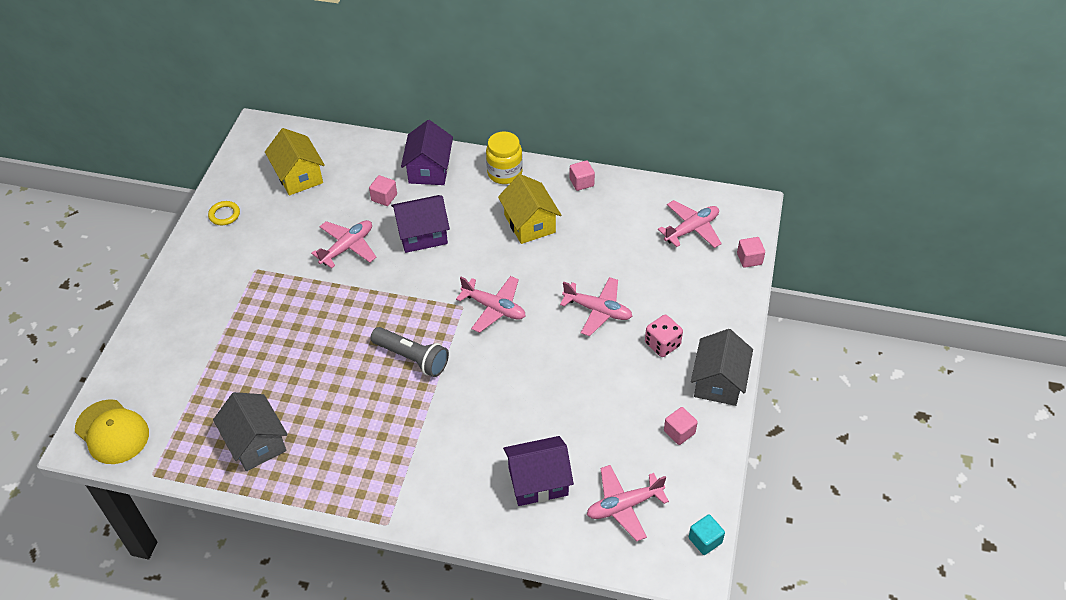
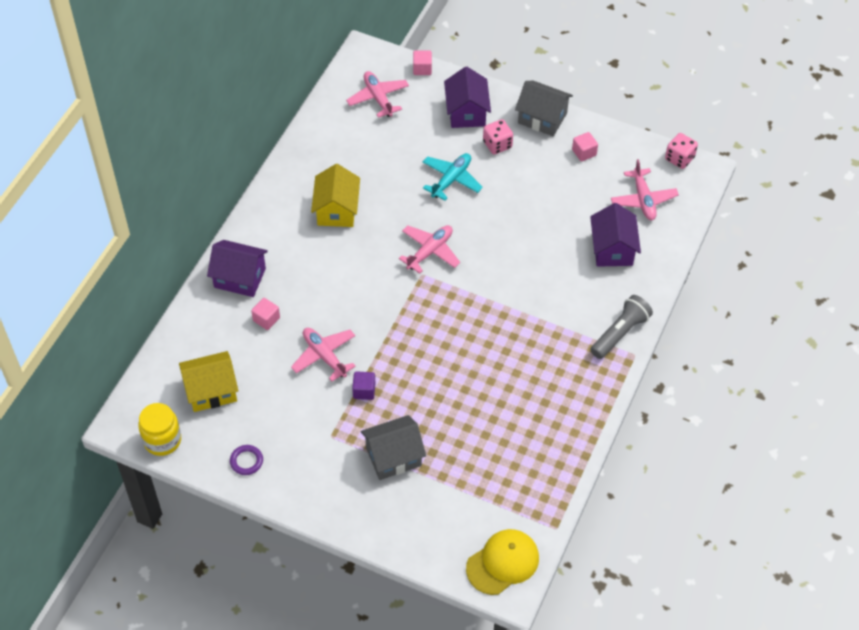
camera: 80 degrees left, 5 degrees up
(224, 215) = (246, 461): yellow ring -> purple ring
(256, 443) = (538, 444): grey house -> grey house (393, 456)
(310, 285) = (364, 391): none -> purple cube
(412, 358) = (471, 319): grey flashlight -> grey flashlight (620, 333)
(422, 234) = (326, 294): purple house -> purple house (466, 112)
(504, 173) = (265, 218): yellow jar -> yellow jar (162, 440)
(529, 224) = (337, 210): yellow house -> yellow house turned 75 degrees counterclockwise
(581, 182) = (297, 163): pink cube -> none
(598, 310) = (451, 180): pink plane -> turquoise plane
(705, 540) = (679, 158): turquoise cube -> pink dice

